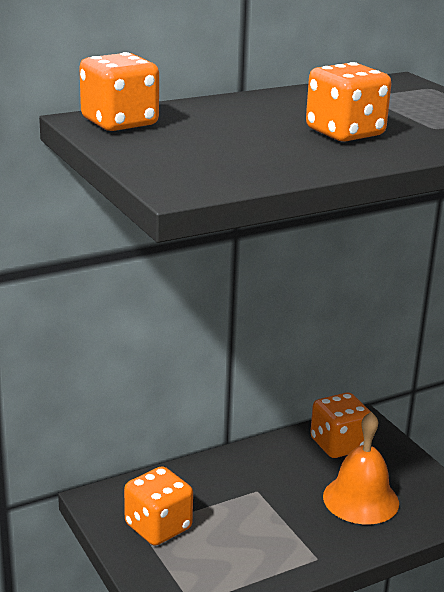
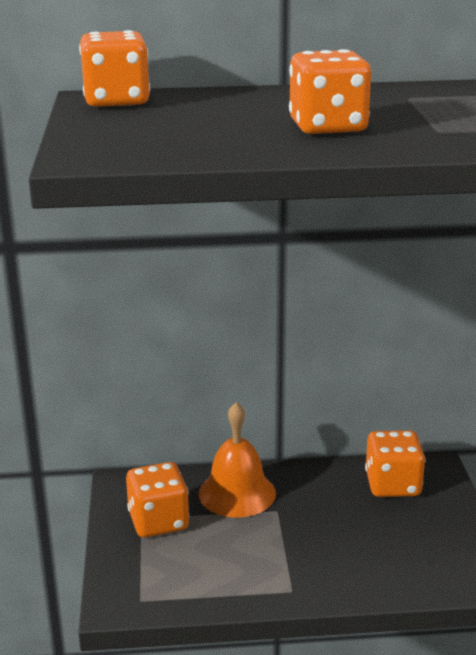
camera: 25 degrees right, 0 degrees up
(361, 499) = (378, 544): orange bell -> orange bell (237, 493)

